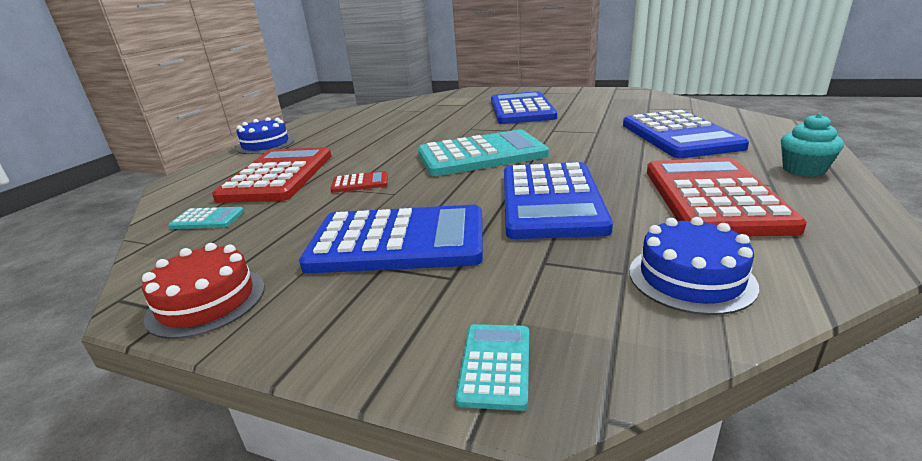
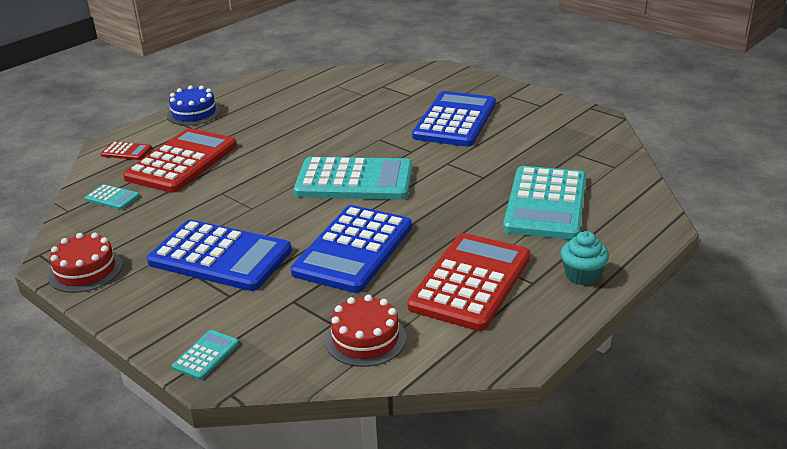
camera: 20 degrees right, 5 degrees up
(360, 183) = (236, 188): red calculator -> red calculator (126, 152)
(679, 136) = (545, 204): blue calculator -> turquoise calculator
(691, 278) = (365, 339): blue cake -> red cake

